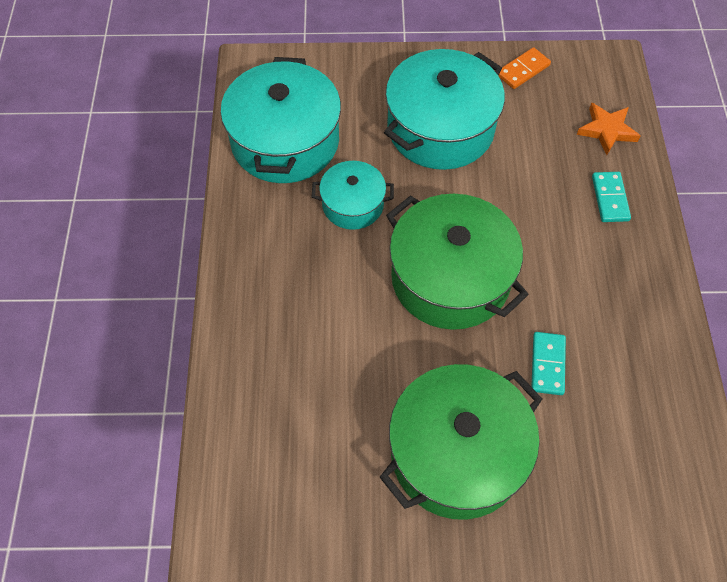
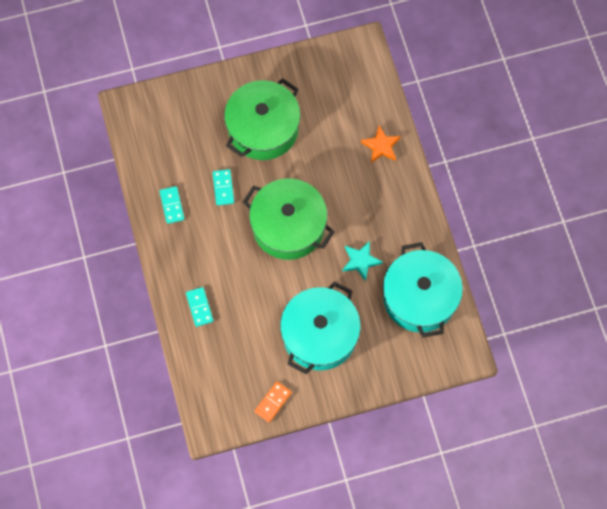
camera: 165 degrees right, 10 degrees up
(353, 205) = (360, 261): turquoise pot -> turquoise star
(607, 130) = (207, 362): orange star -> orange star (381, 146)
(641, 356) = (172, 205): none -> turquoise domino

